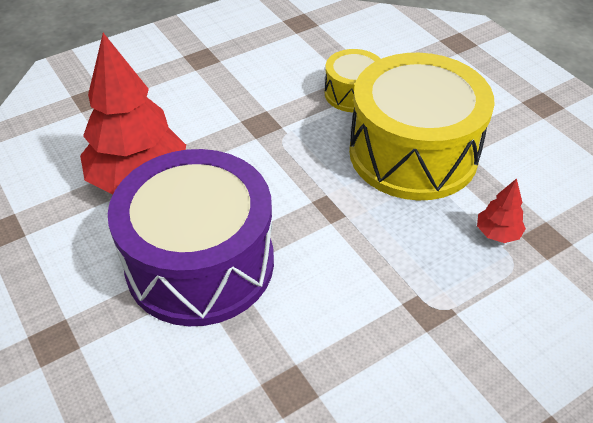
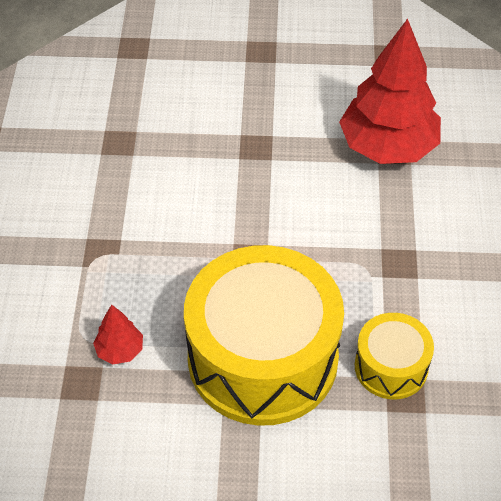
camera: 125 degrees right, 5 degrees up
(200, 263) = (263, 145): purple drum -> none

